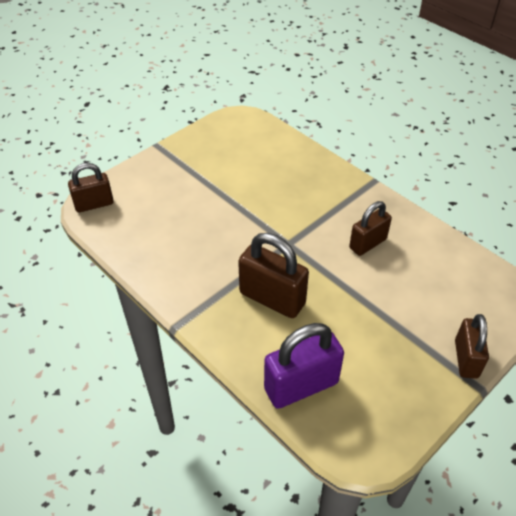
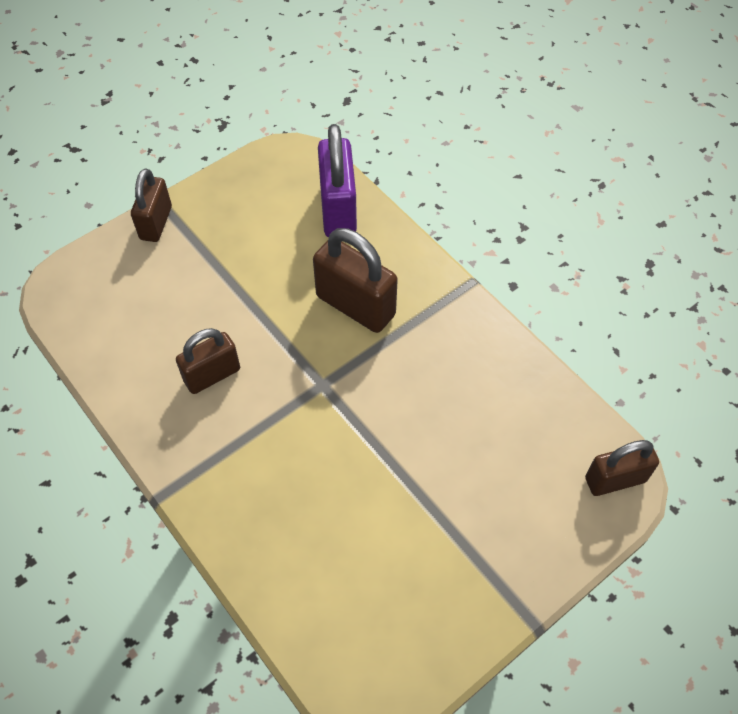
camera: 175 degrees left, 10 degrees up
(301, 386) = (338, 210): purple padlock -> purple padlock turned 75 degrees counterclockwise

